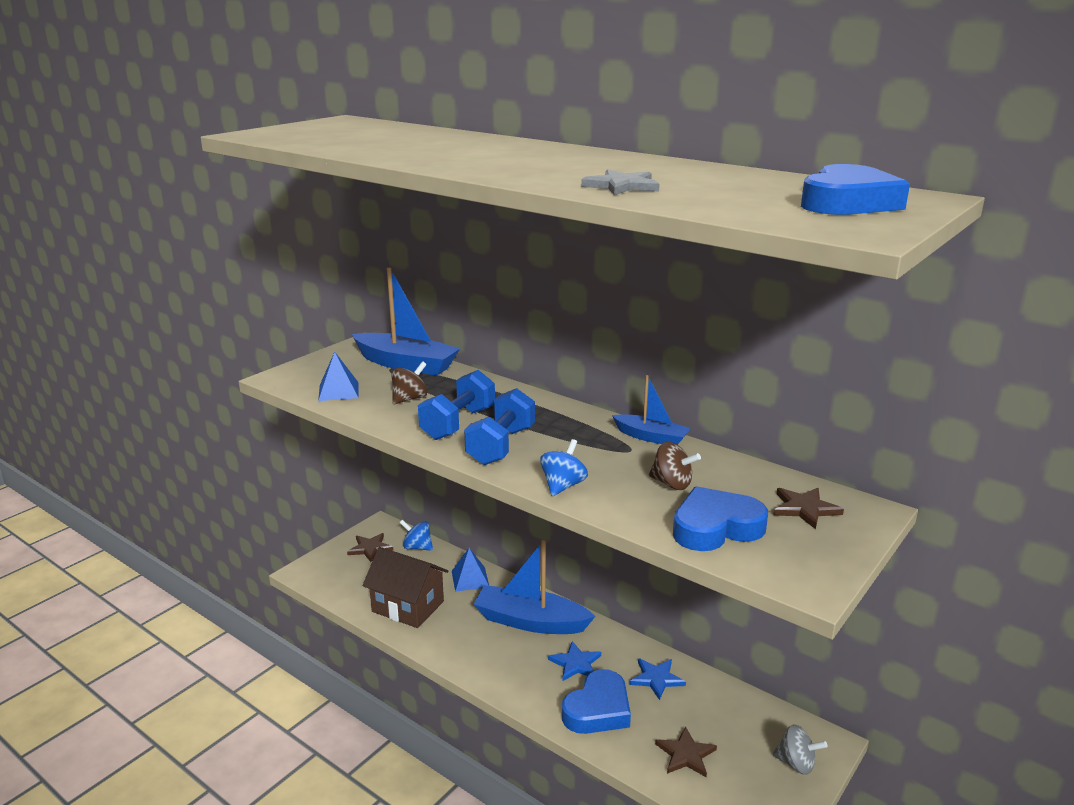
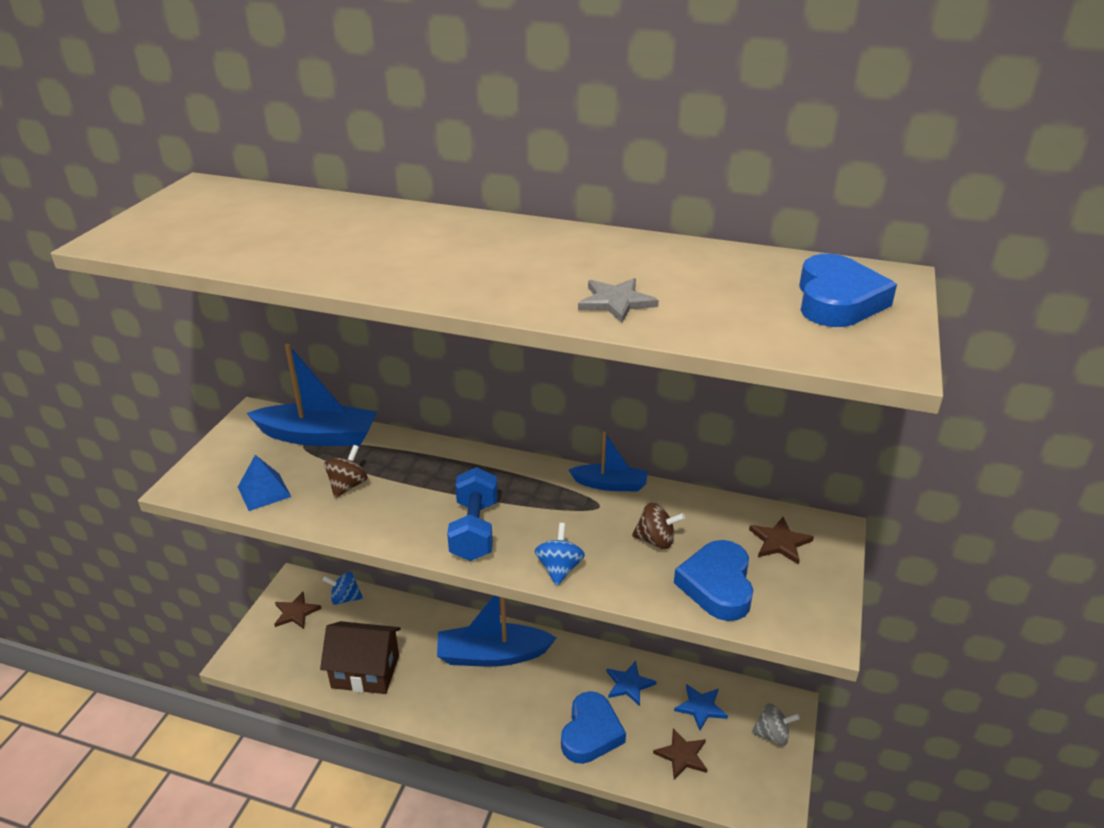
camera: 20 degrees left, 10 degrees up
(458, 423) = (416, 509): blue dumbbell -> none
(470, 579) = (414, 622): blue pyramid -> none
(575, 664) = (552, 689): blue star -> blue star (701, 707)
(715, 527) = (717, 585): blue heart -> blue heart turned 45 degrees counterclockwise

